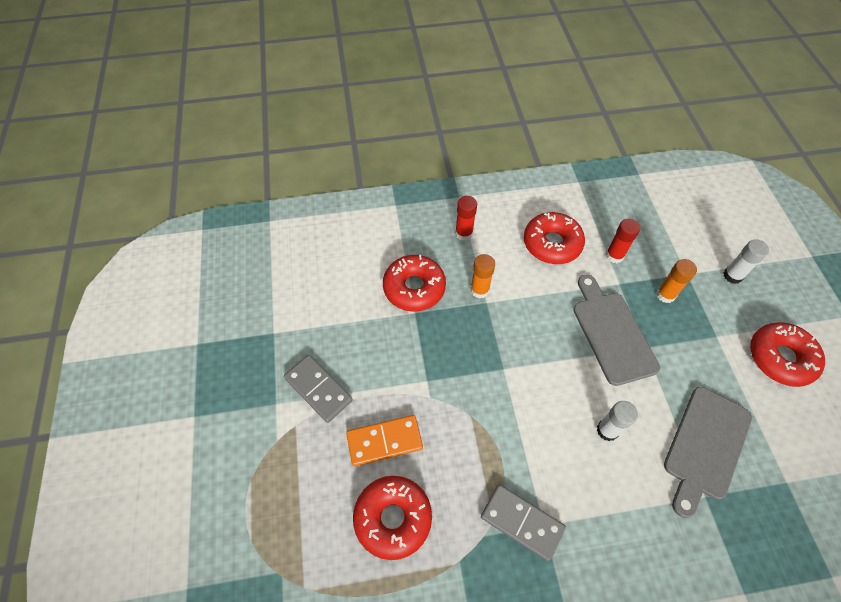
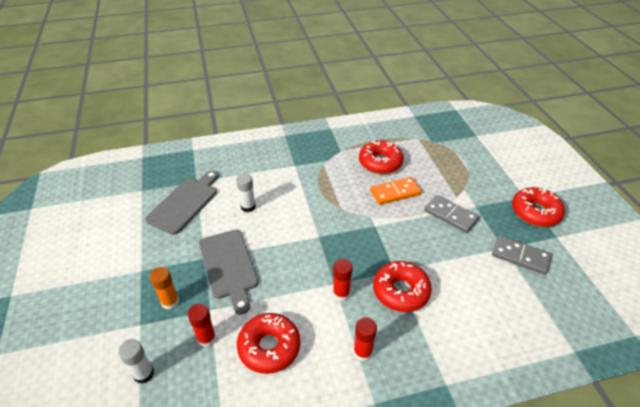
camera: 175 degrees right, 15 degrees down
(479, 290) = (341, 293): orange glue stick -> red glue stick
(522, 522) = (307, 165): grey domino -> grey domino (520, 256)
(732, 276) = (95, 325): white glue stick -> white glue stick (144, 374)
(780, 358) = (97, 258): red donut -> red donut (535, 212)

